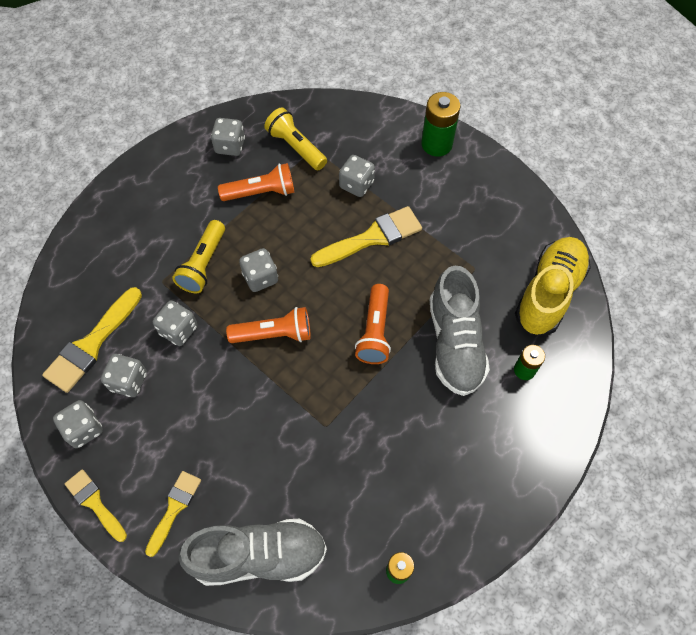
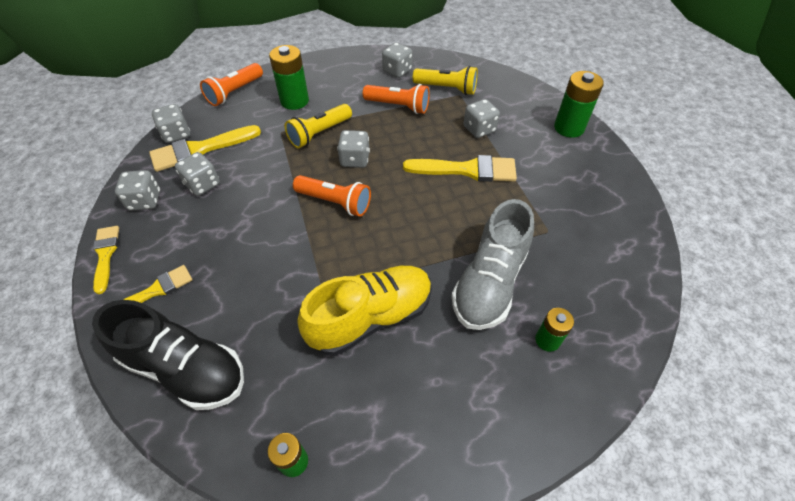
camera: 30 degrees right, 10 degrees down
(147, 236) = (294, 101): none -> green battery
(178, 330) = (266, 167): grey dice -> grey dice (176, 134)
(259, 556) = (185, 368): grey shoe -> black shoe
(296, 147) = (447, 88): yellow flashlight -> yellow flashlight turned 120 degrees clockwise
(375, 331) = (420, 239): orange flashlight -> orange flashlight (234, 92)
(548, 293) = (613, 284): yellow shoe -> yellow shoe (371, 318)

